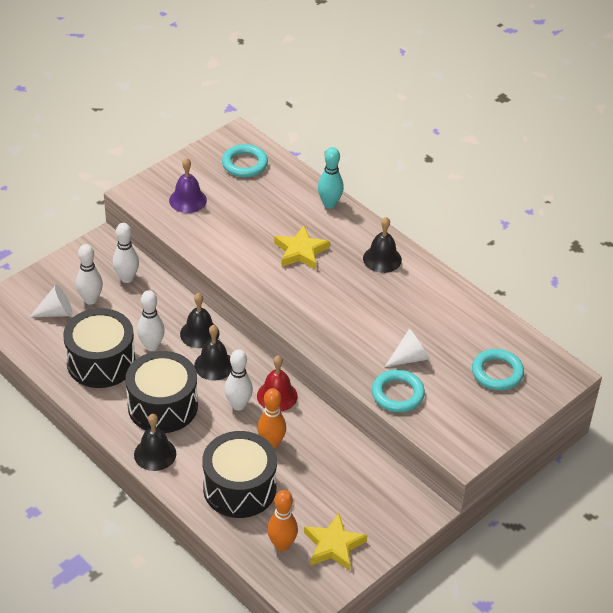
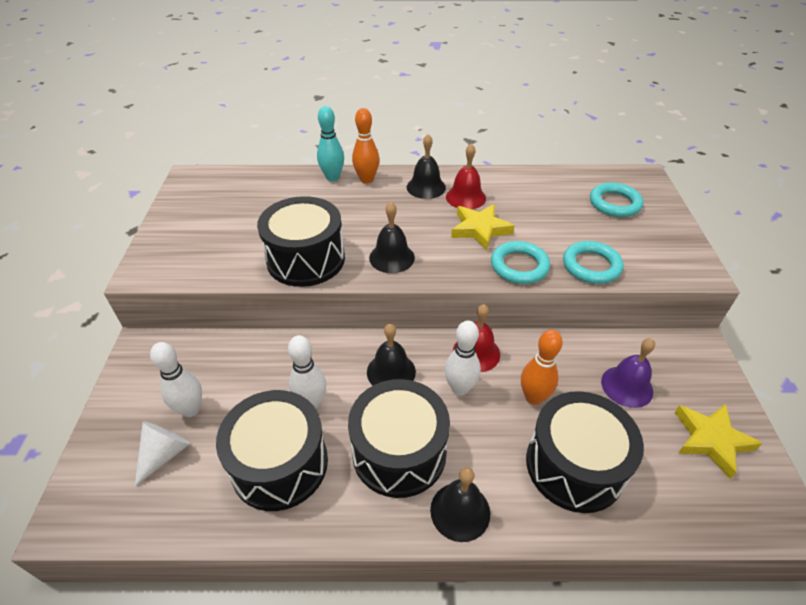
camera: 45 degrees left, 0 degrees up
(127, 278) = (207, 360): white bowling pin -> none
(187, 200) = (205, 245): purple bell -> purple bell (627, 386)
(199, 333) = (340, 355): black bell -> black bell (392, 257)
(232, 253) = (306, 259): none -> black drum
(244, 164) = (223, 191): turquoise ring -> turquoise ring (519, 266)
(282, 545) = (684, 484): orange bowling pin -> orange bowling pin (366, 179)
(301, 251) = (360, 220): yellow star -> yellow star (480, 229)
(397, 287) = (465, 197): none -> red bell
(410, 358) = (553, 235): white cone -> none

